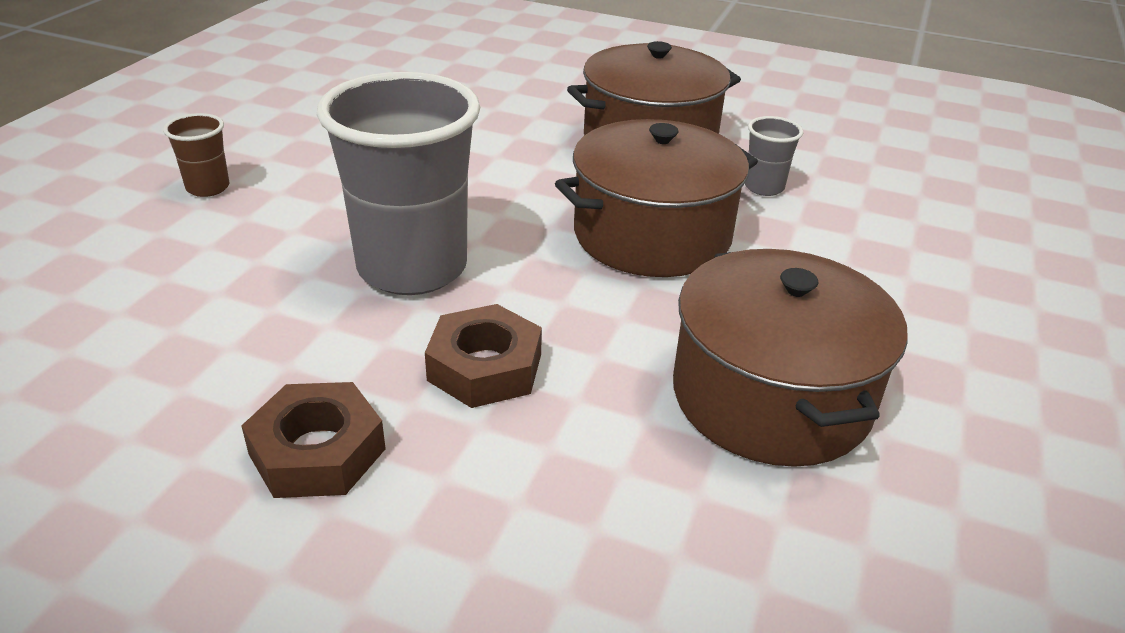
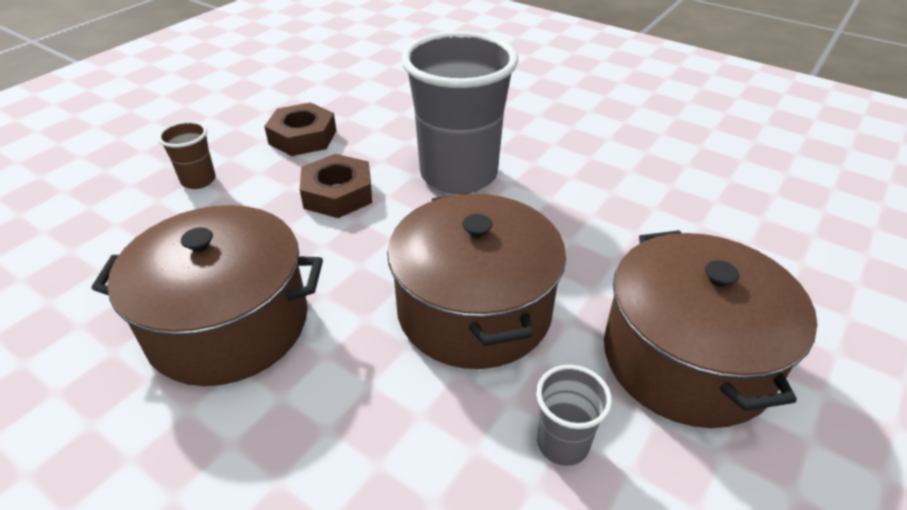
camera: 105 degrees right, 5 degrees up
(208, 188) = (579, 102): brown cup -> brown cup (198, 180)

